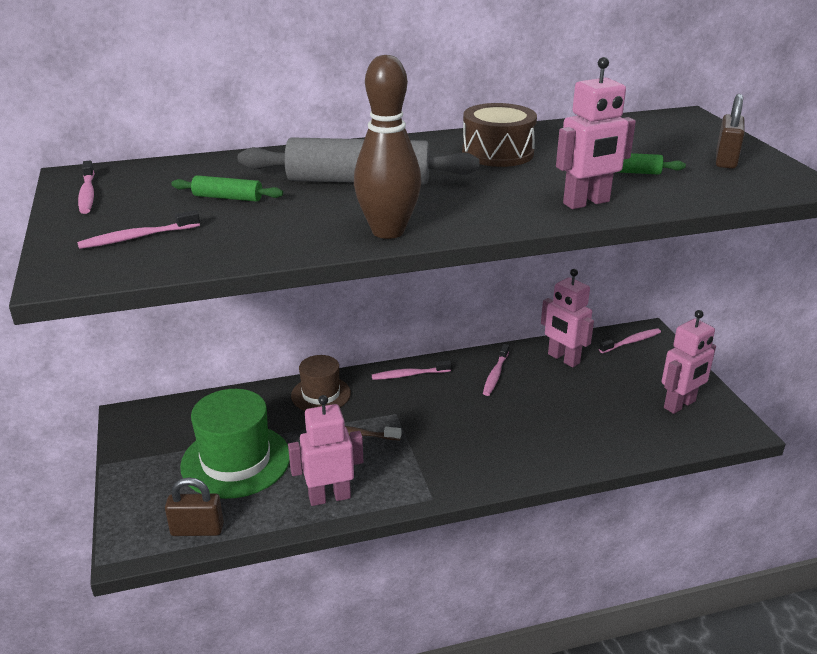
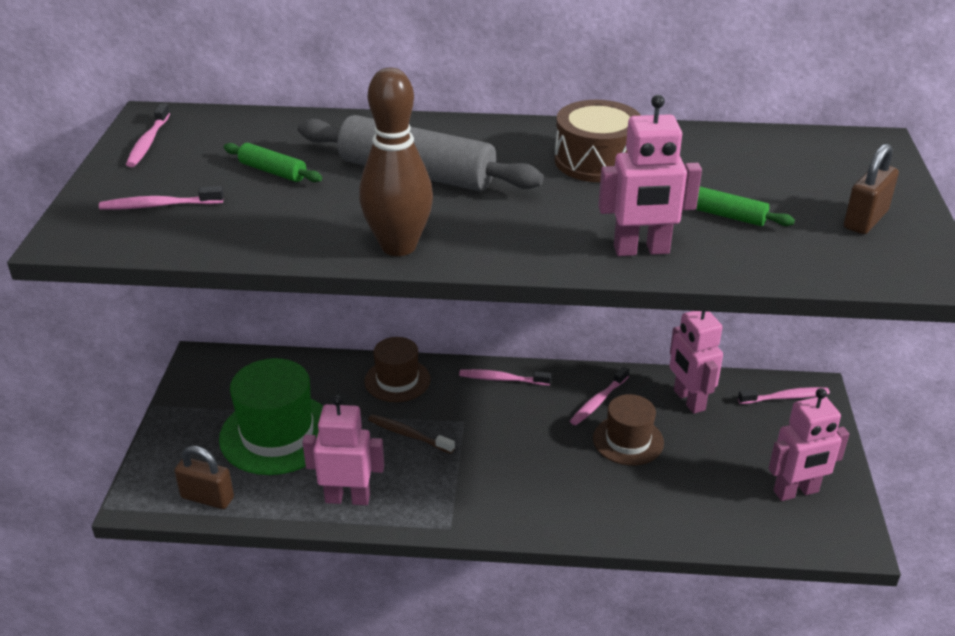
camera: 20 degrees right, 5 degrees up
(535, 397) = (628, 440): none -> brown hat

